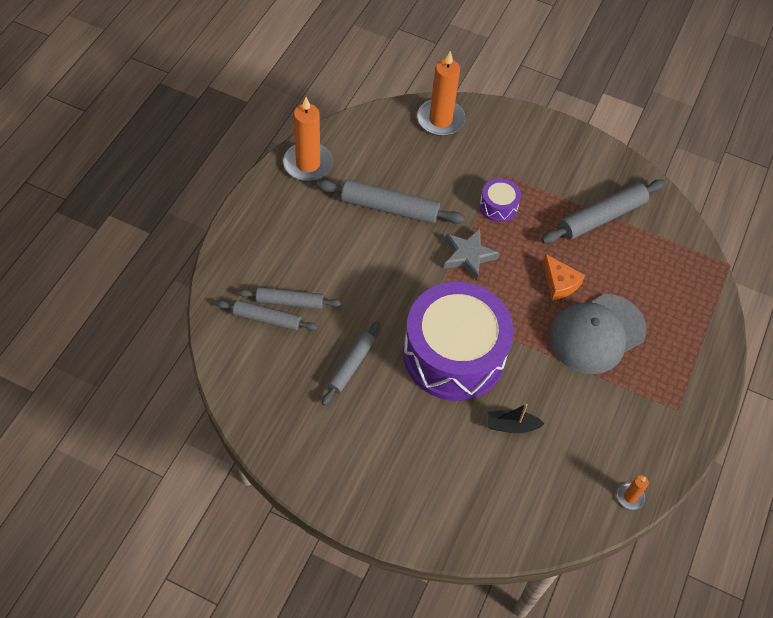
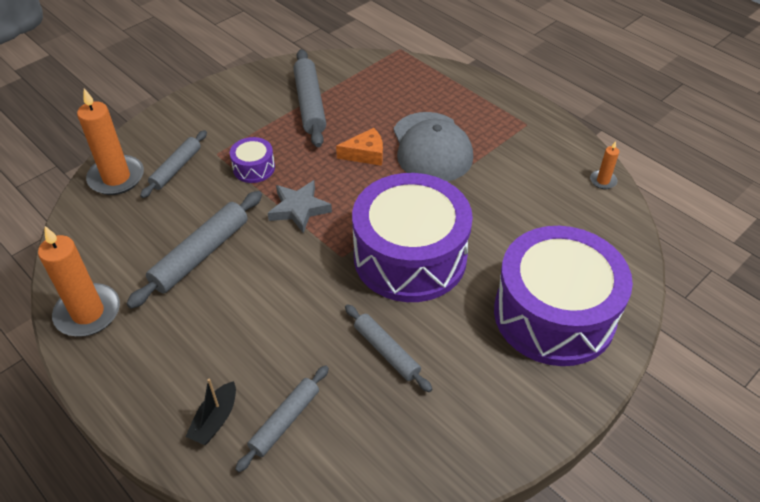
camera: 65 degrees left, 10 degrees down
(289, 302) = (272, 389): grey rolling pin -> grey rolling pin (176, 168)
(440, 482) = (554, 314): none -> purple drum
(511, 426) = (507, 238): black boat -> black boat (215, 419)

